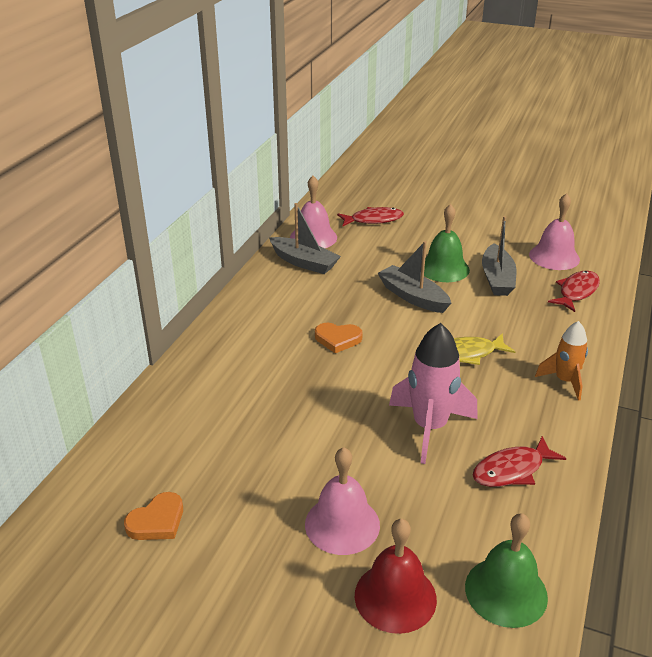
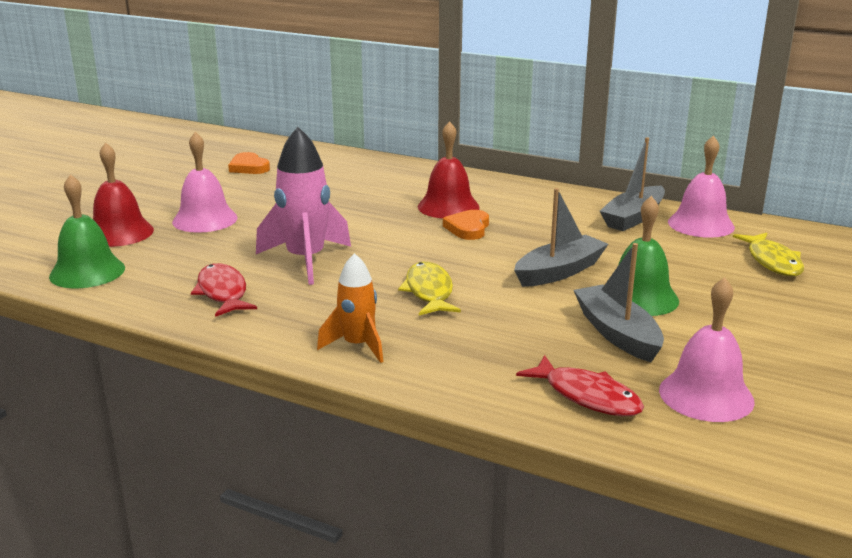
camera: 95 degrees right, 10 degrees down
(287, 352) = (448, 207): none -> red bell
(373, 220) = (772, 261): red fish -> yellow fish
(497, 279) = (617, 333): grey boat -> grey boat turned 60 degrees clockwise

